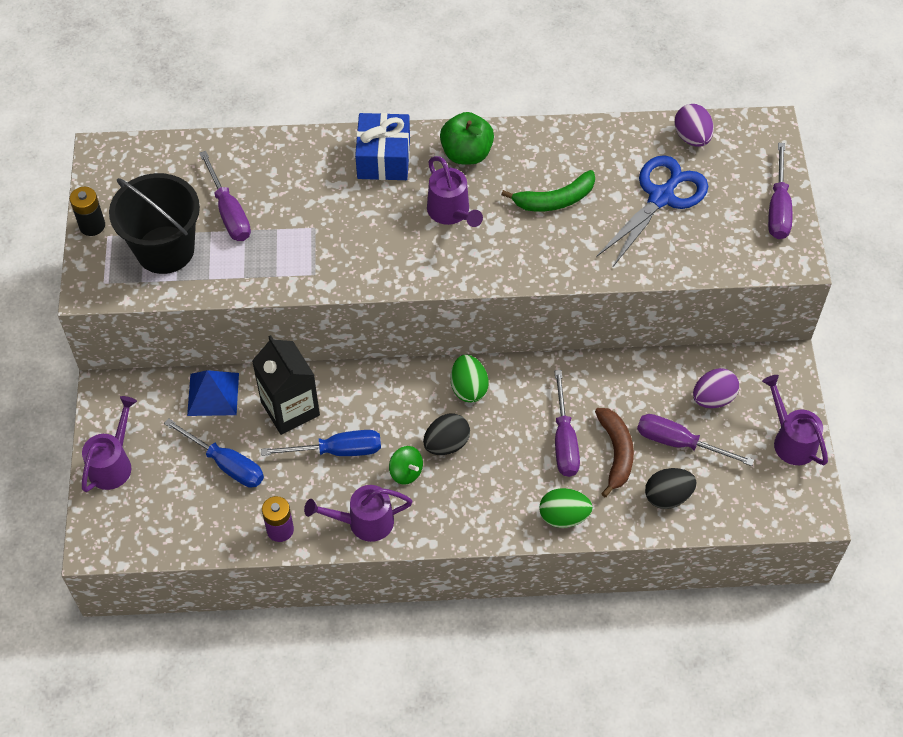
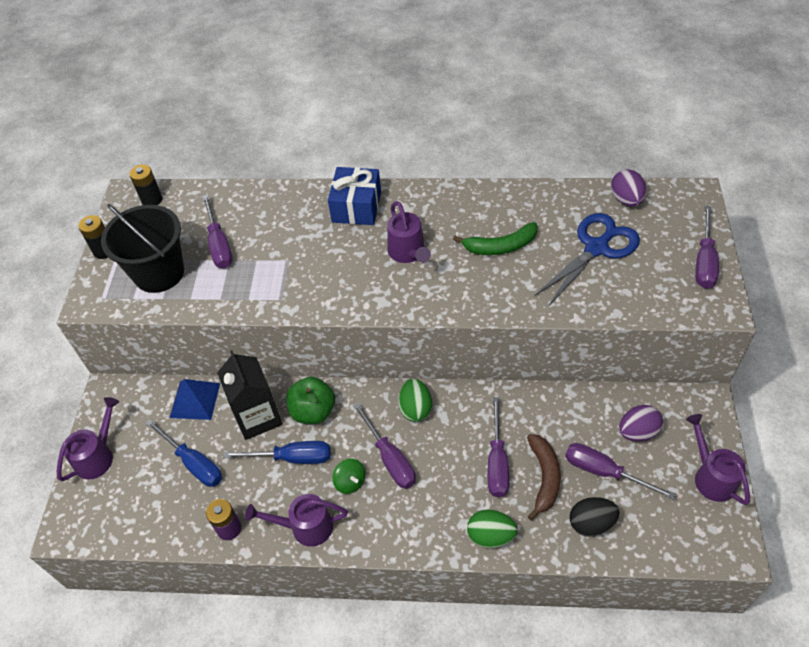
camera: 10 degrees right, 5 degrees down
(135, 159) = (152, 200): none -> black battery
(446, 444) = (390, 458): black egg -> purple screwdriver
(466, 154) = (427, 206): green apple -> green apple (313, 411)

